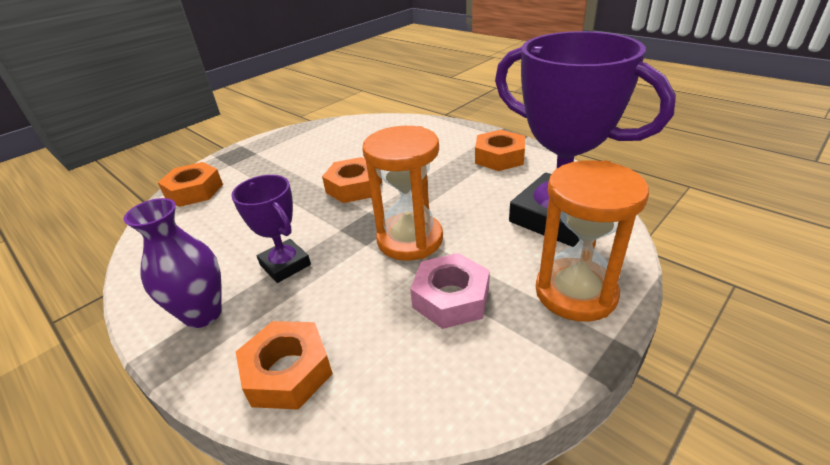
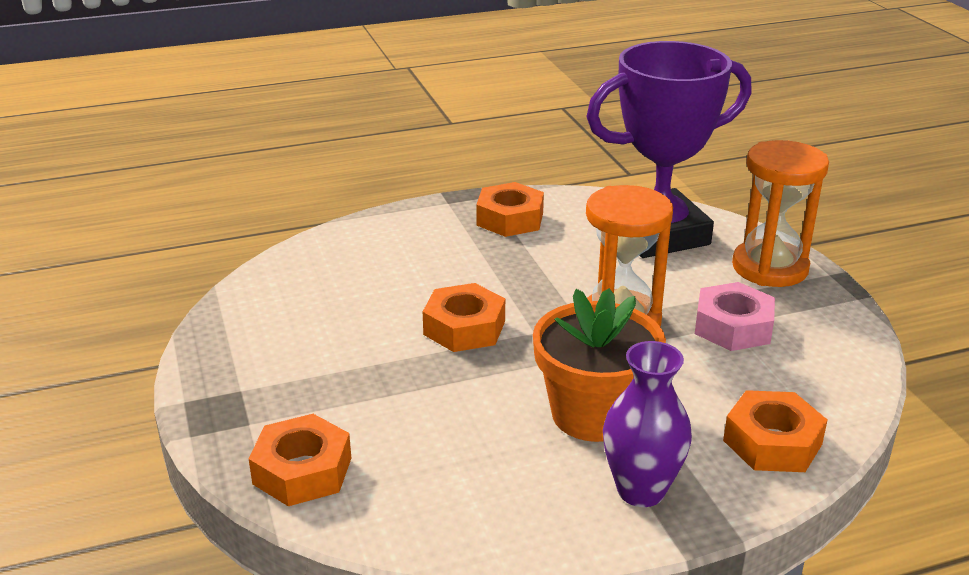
camera: 65 degrees left, 5 degrees down
(285, 265) = (593, 414): purple trophy -> orange flower pot

